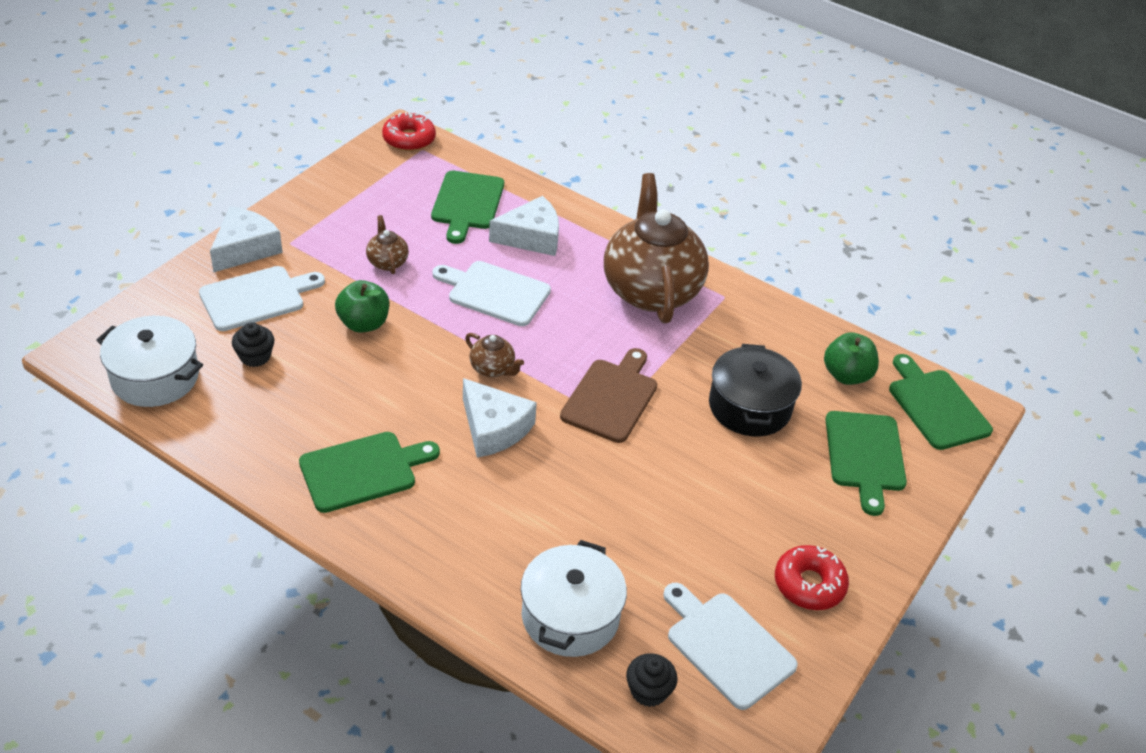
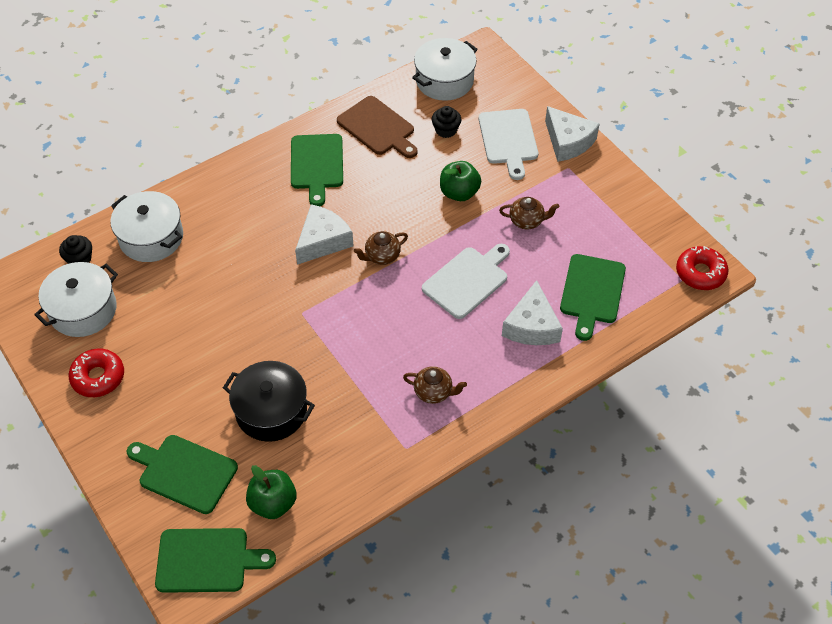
camera: 115 degrees right, 10 degrees up
(467, 203) = (592, 292): green cutting board -> green cutting board turned 105 degrees counterclockwise
(493, 428) = (323, 241): white cheese -> white cheese turned 150 degrees clockwise
(611, 398) = (321, 320): brown cutting board -> brown cutting board (378, 128)
(650, 290) = (434, 392): brown teapot -> brown teapot, size x0.41
(727, 646) = (83, 310): white cutting board -> white pot

